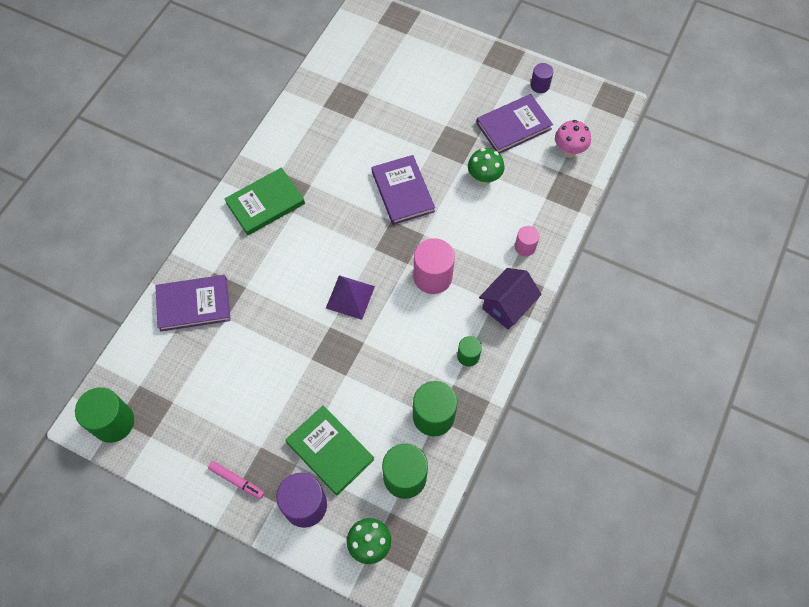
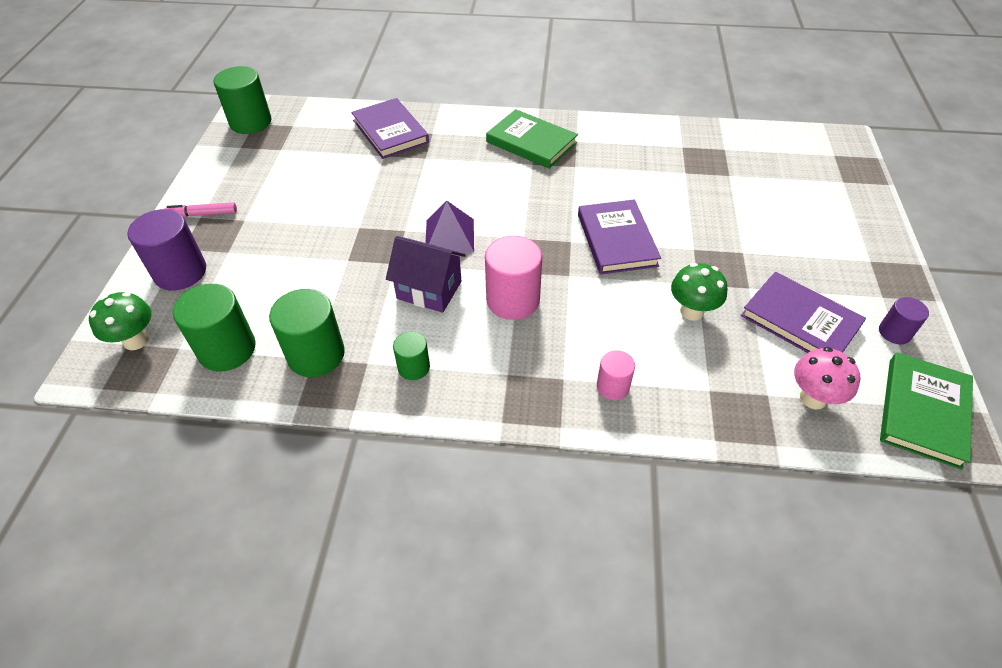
camera: 70 degrees right, 15 degrees down
(237, 481) = (202, 214): pink marker -> pink marker turned 75 degrees clockwise
(330, 451) = (249, 273): green book -> green book (923, 412)
(402, 191) = (616, 240): purple book -> purple book turned 60 degrees counterclockwise
(507, 306) = (507, 391): purple house -> purple house (429, 290)

